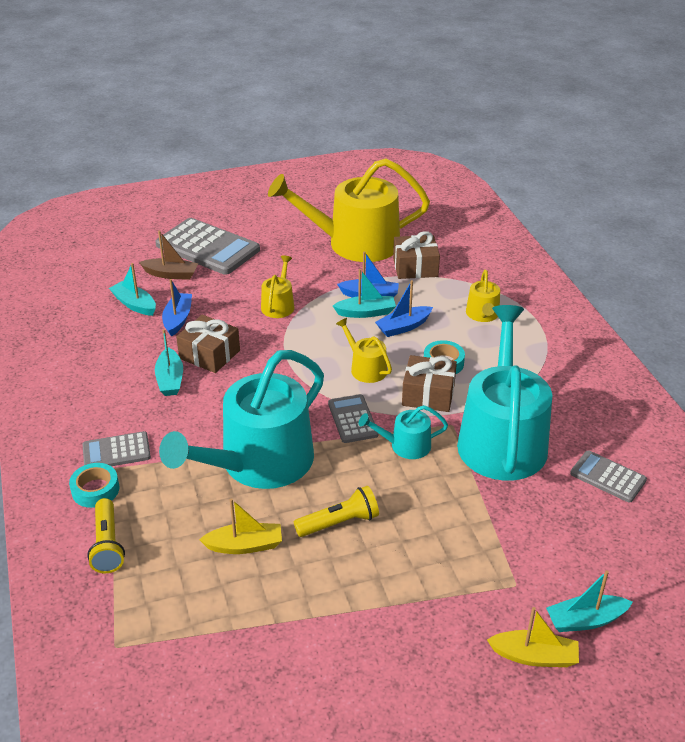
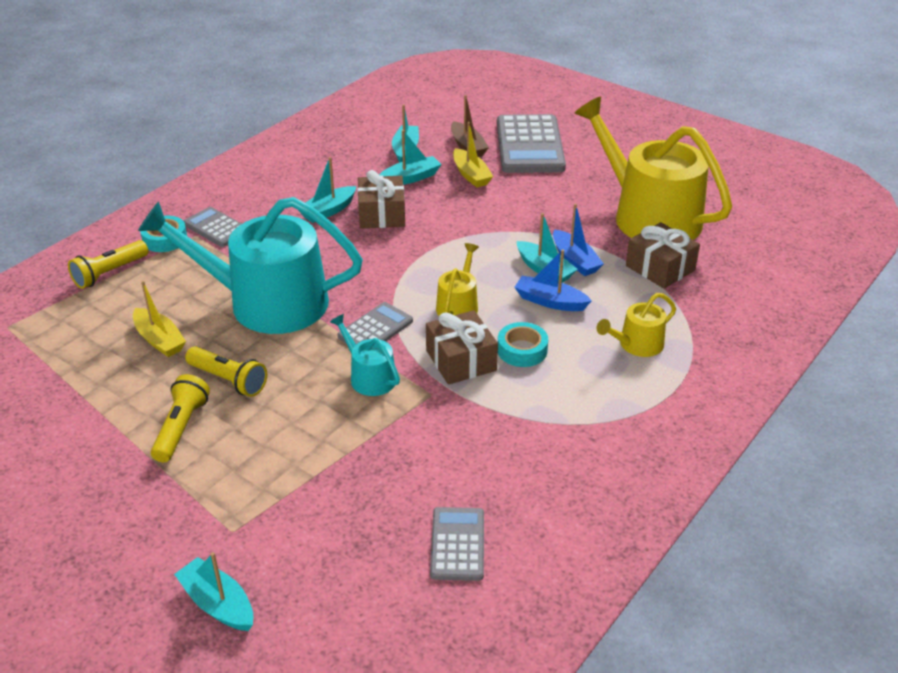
camera: 55 degrees right, 0 degrees up
(178, 319) = (410, 178): blue boat -> turquoise boat
(278, 305) = (494, 217): yellow watering can -> none
(374, 572) = (181, 428): none -> yellow flashlight
(501, 438) = (443, 437): turquoise watering can -> none
(534, 656) = (143, 581): yellow boat -> yellow boat (471, 175)

